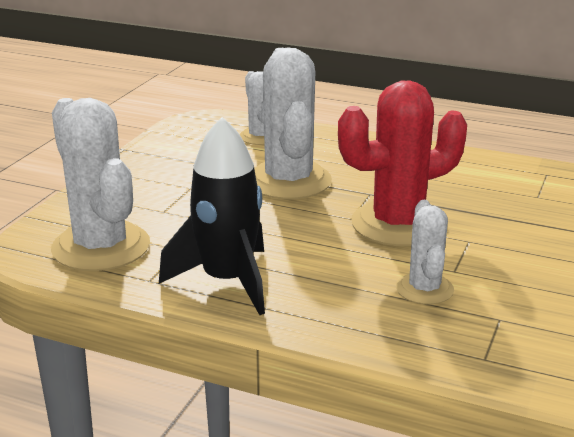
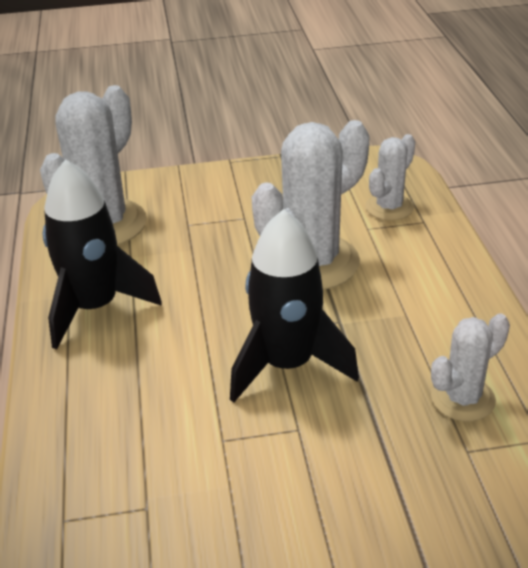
camera: 60 degrees right, 10 degrees up
(397, 224) = (287, 365): red cactus -> black rocket
(424, 289) = (167, 431): white cactus -> white cactus (463, 399)

